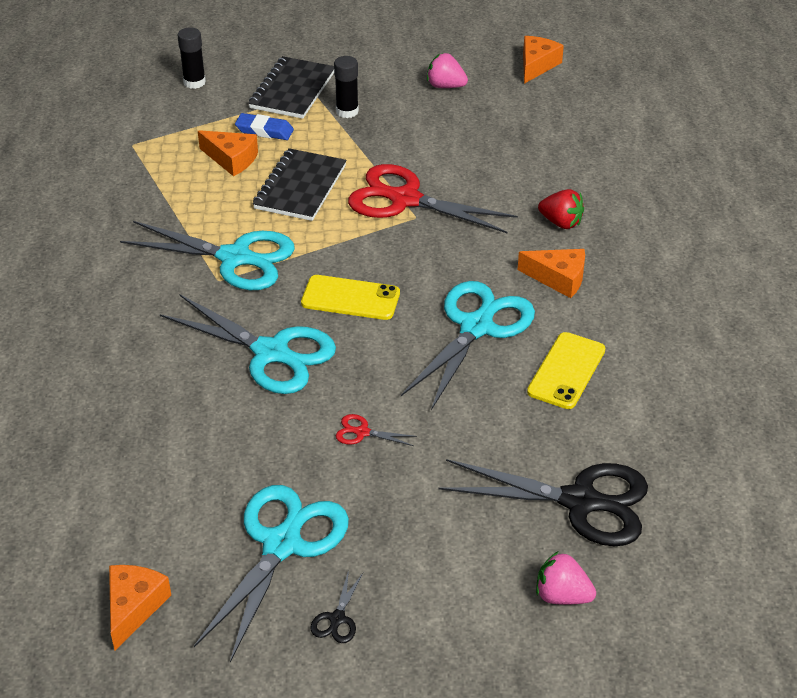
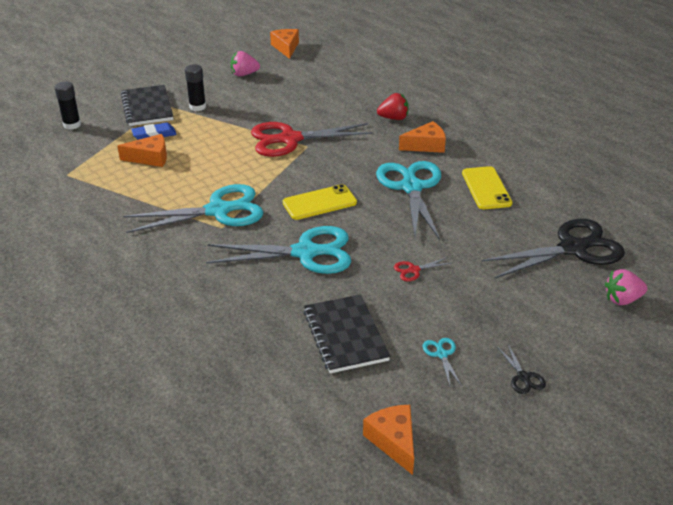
camera: 35 degrees left, 5 degrees down
(282, 545) = (441, 354): turquoise scissors -> turquoise scissors, size x0.40
(300, 187) = (215, 156): black notebook -> black notebook (345, 335)

